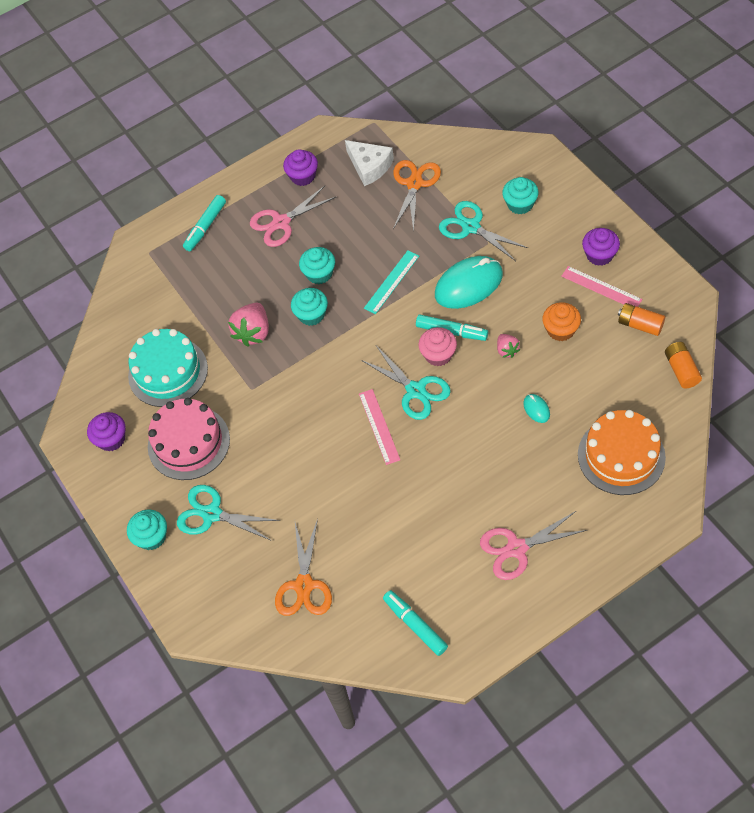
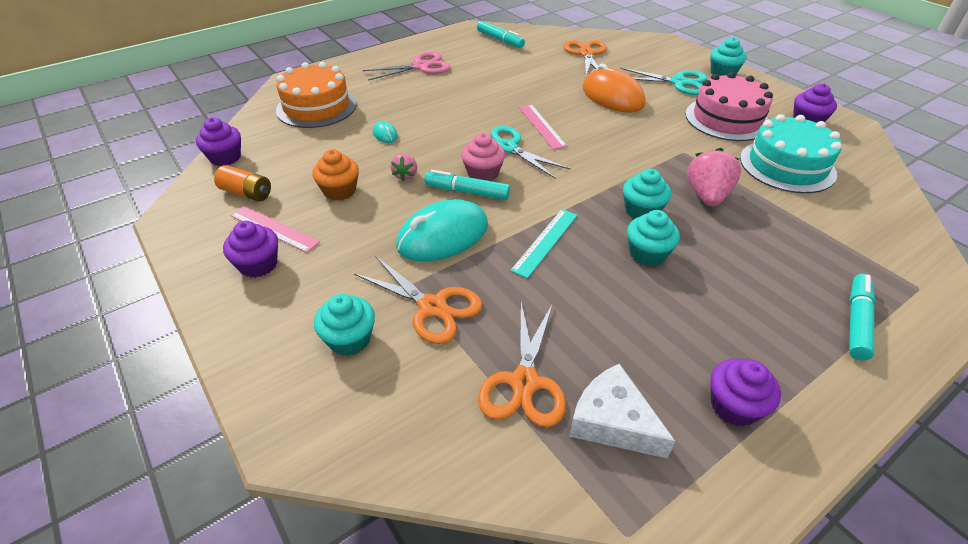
camera: 170 degrees right, 15 degrees down
(281, 222) = (735, 324): pink scissors -> none
(295, 483) = (612, 96): none -> orange mouse
(471, 227) = (432, 307): turquoise scissors -> orange scissors
(507, 350) = (405, 175): pink strawberry -> pink strawberry turned 150 degrees counterclockwise
(681, 370) = (225, 157): orange battery -> purple cupcake

